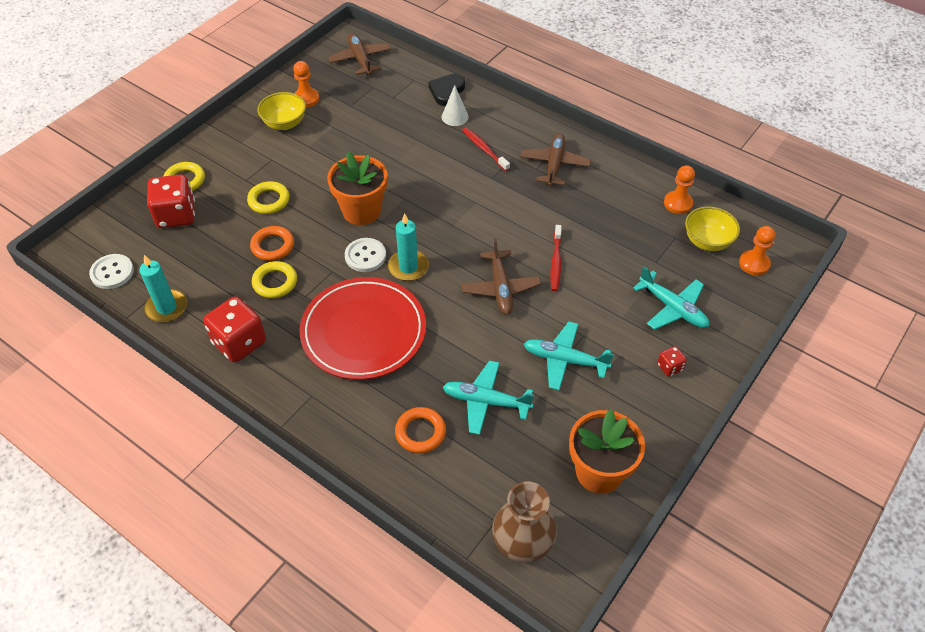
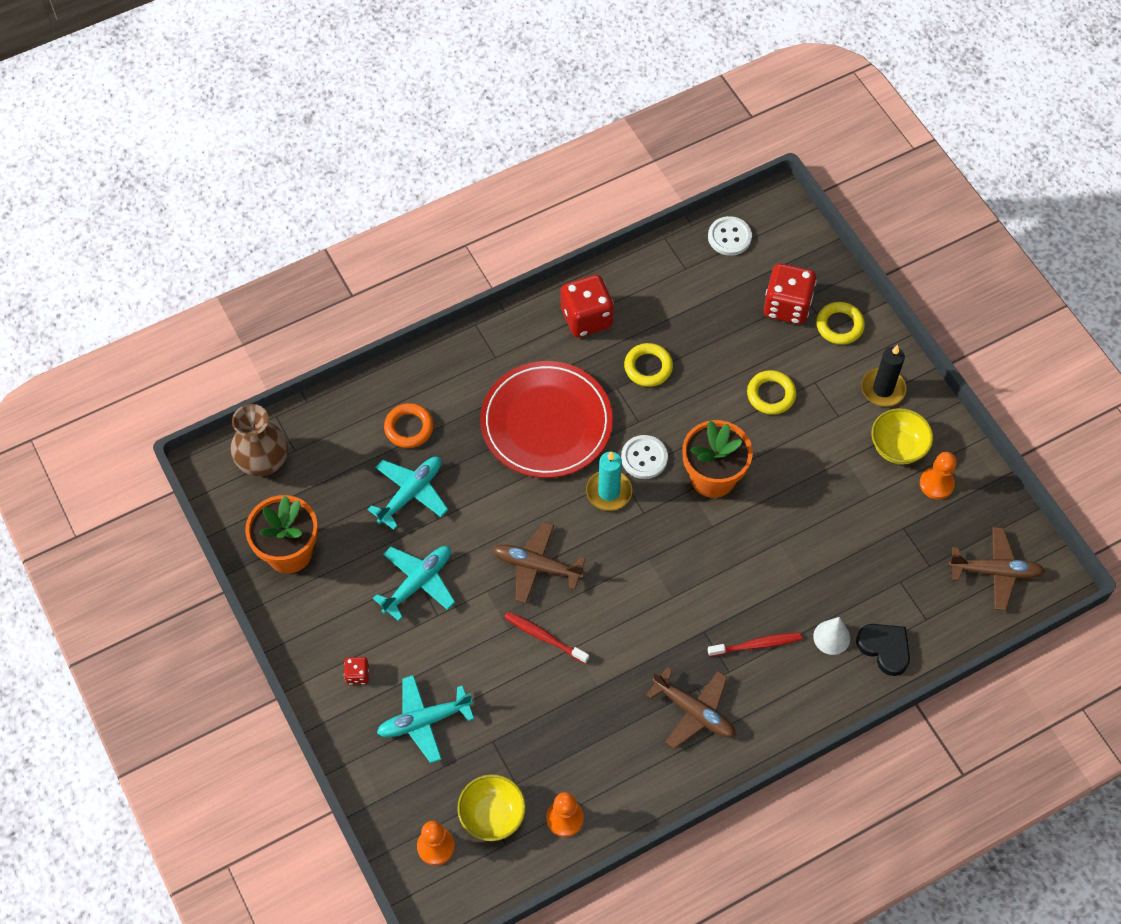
camera: 115 degrees right, 10 degrees up
(167, 308) = (660, 271): turquoise candle -> none
(236, 143) = (883, 389): none -> black candle
(273, 246) = (700, 379): orange ring -> none

